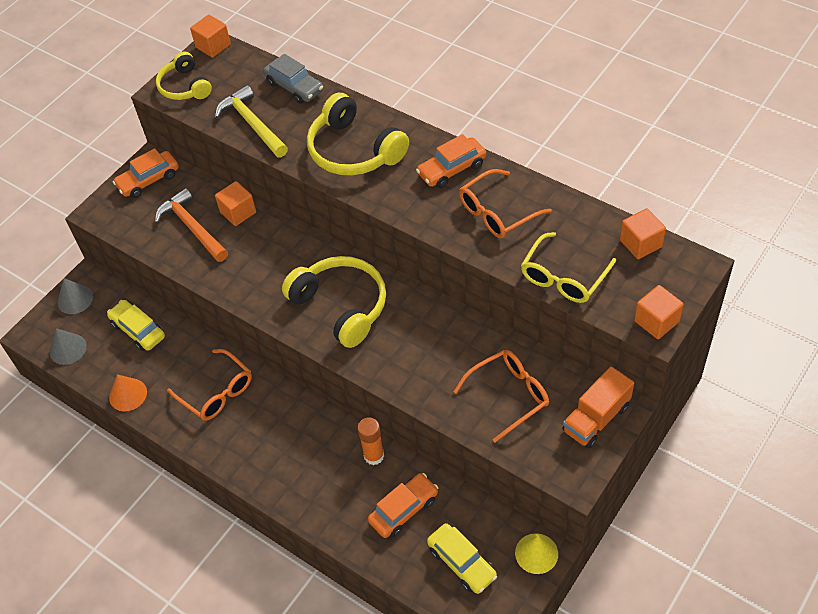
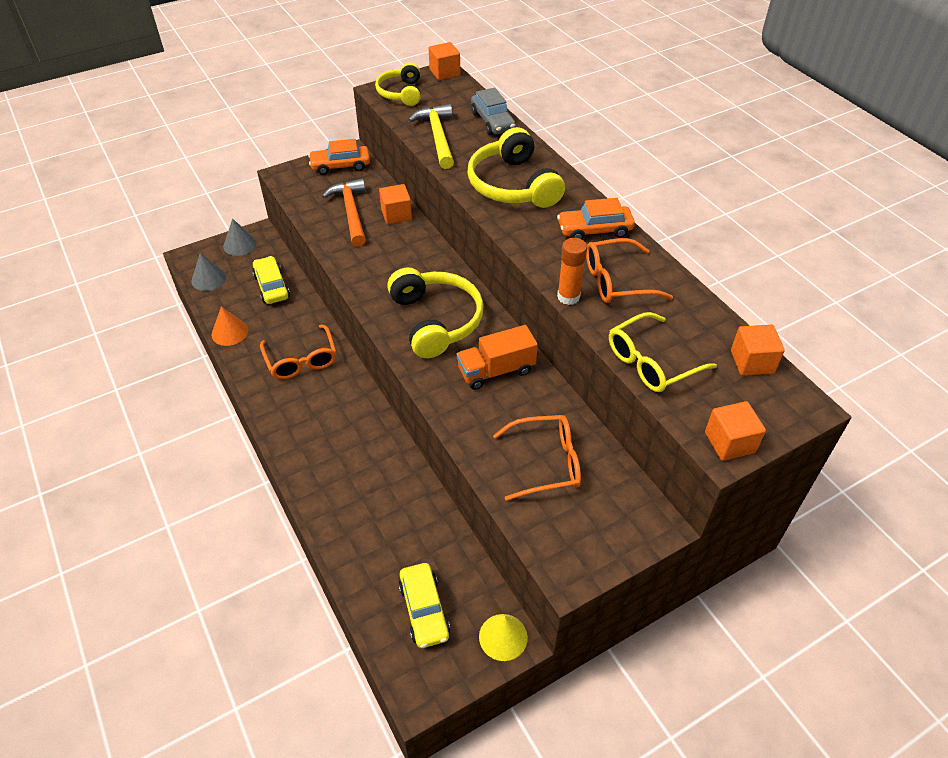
camera: 20 degrees right, 5 degrees down
(374, 456) = (401, 472): orange glue stick -> orange glue stick (568, 297)
(404, 510) = (399, 534): orange car -> none
(596, 418) = (624, 523): orange truck -> orange truck (496, 370)

